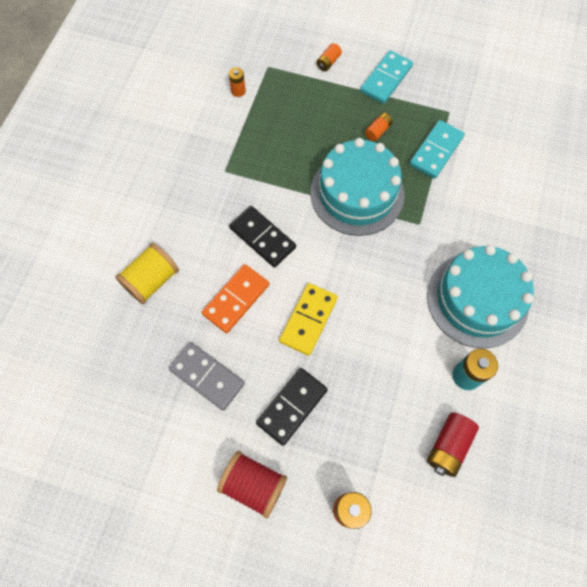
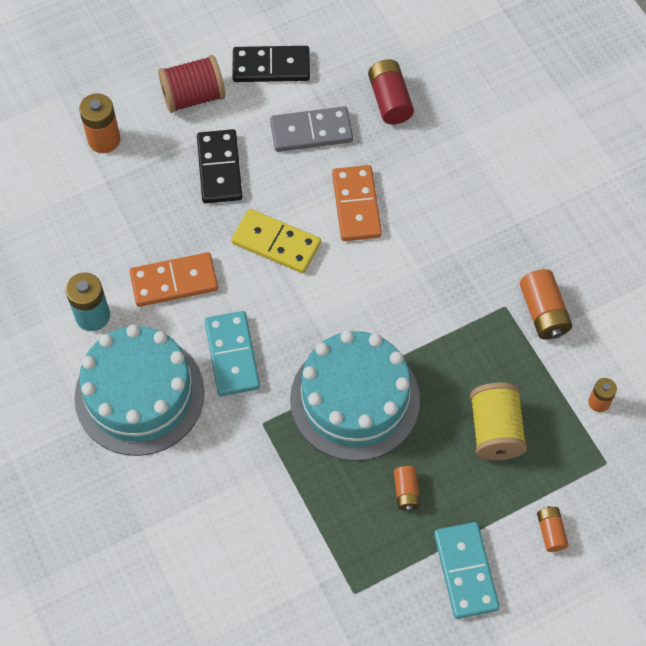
camera: 135 degrees right, 5 degrees down
(151, 280) = (444, 158): yellow spool -> yellow spool (495, 430)
(210, 151) = (543, 312): none -> orange battery
(262, 237) = (395, 276): black domino -> black domino (271, 67)
(308, 320) = (276, 243): yellow domino -> yellow domino turned 45 degrees counterclockwise
(395, 352) = (174, 282): none -> orange domino
(436, 151) = (322, 525): turquoise domino -> turquoise domino (232, 355)
(448, 446) = (62, 247): red battery -> red battery (390, 100)

